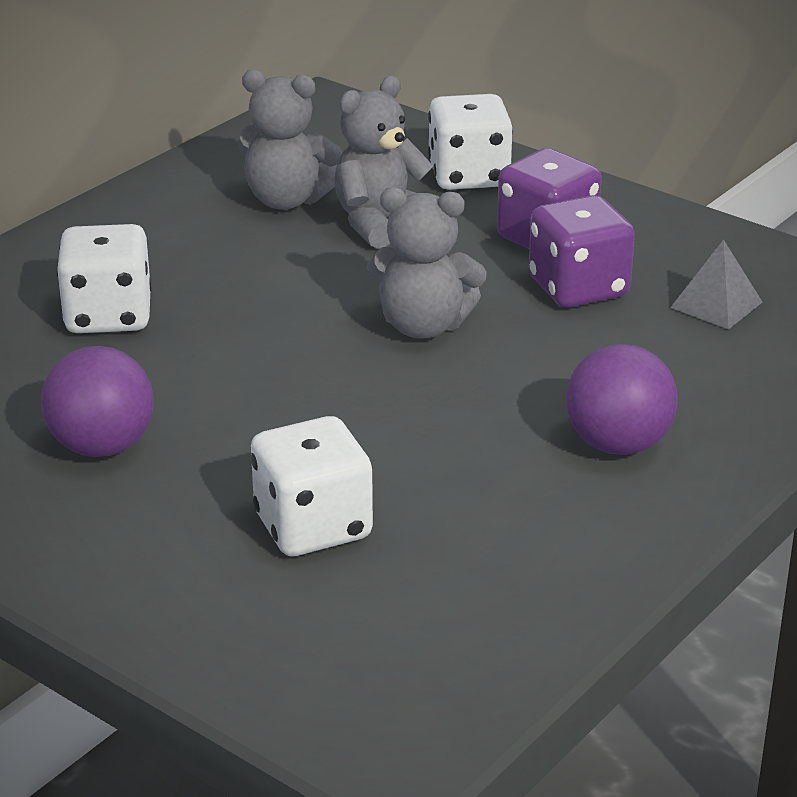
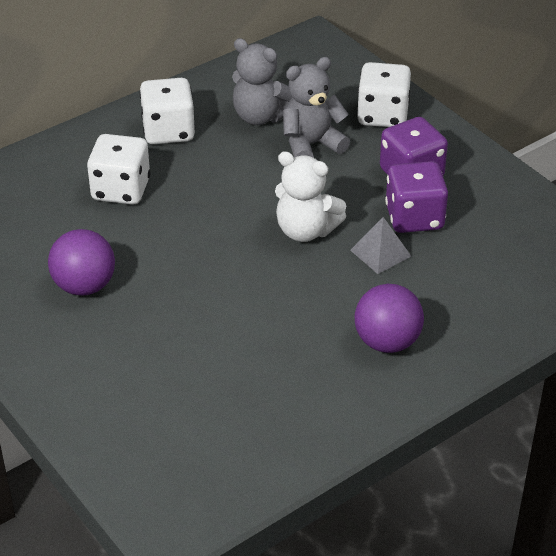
camera: 15 degrees right, 10 degrees up
(313, 527) = (183, 366): white dice -> white dice (168, 131)
(423, 326) = (305, 230): grey teddy bear -> white teddy bear
(716, 304) = (496, 246): grey pyramid -> grey pyramid (380, 253)

